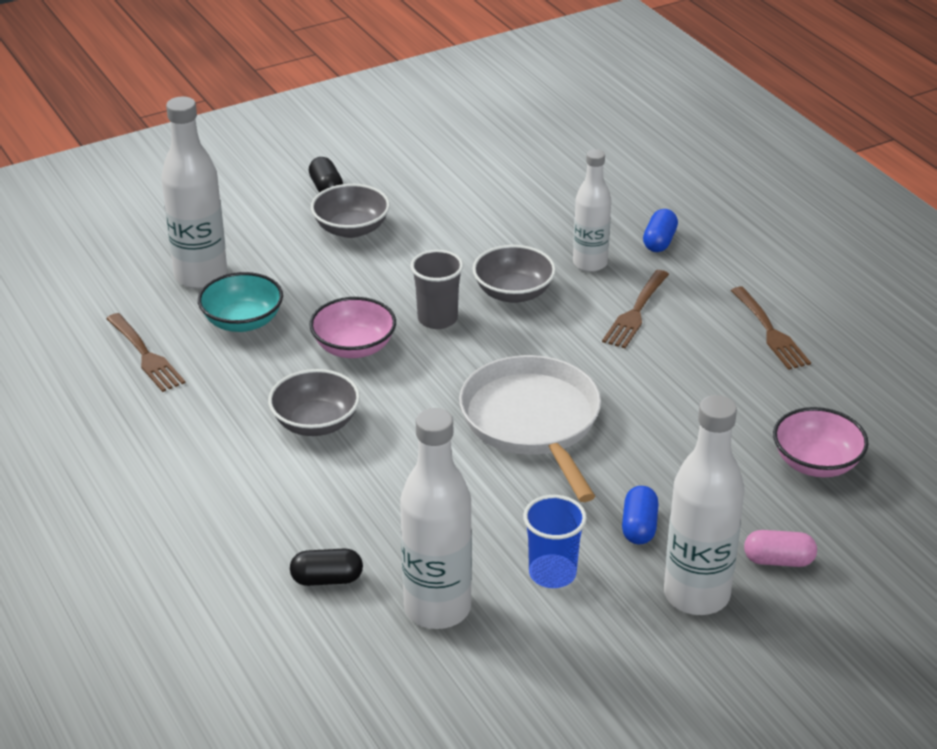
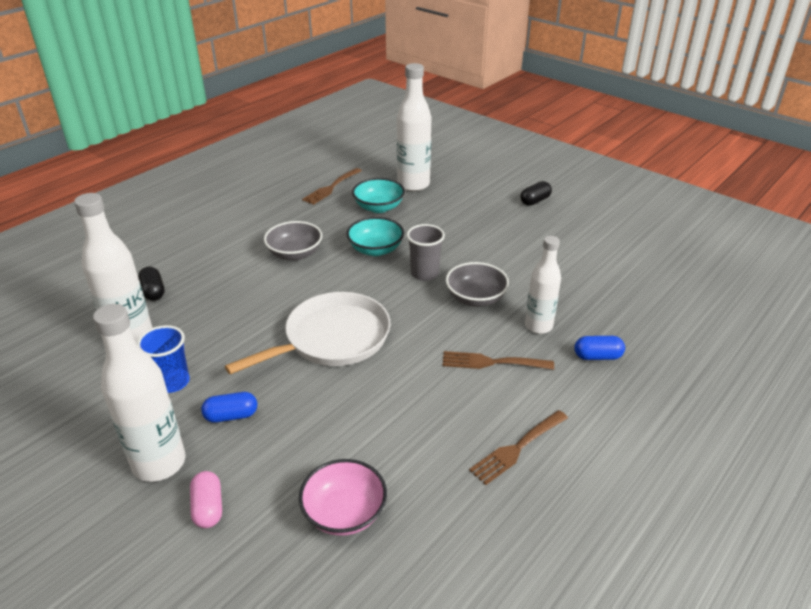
camera: 70 degrees right, 0 degrees up
(351, 229) = (498, 219): grey bowl -> none
(354, 347) = (375, 249): pink bowl -> turquoise bowl

